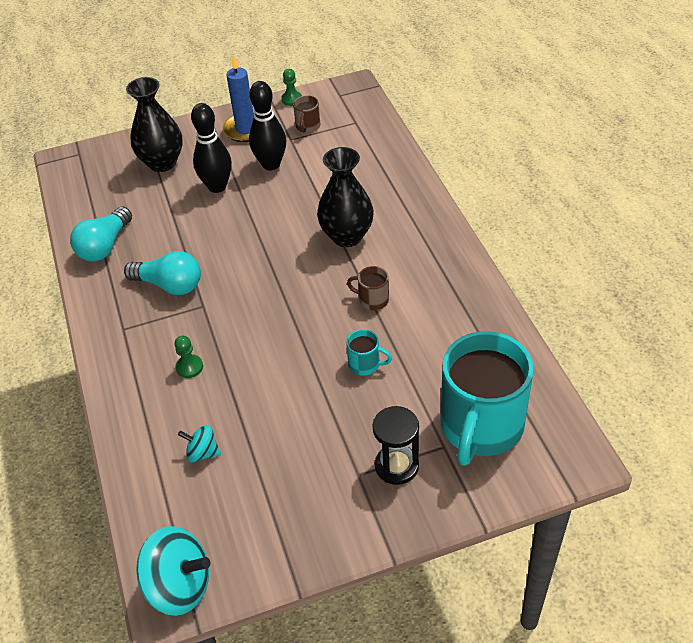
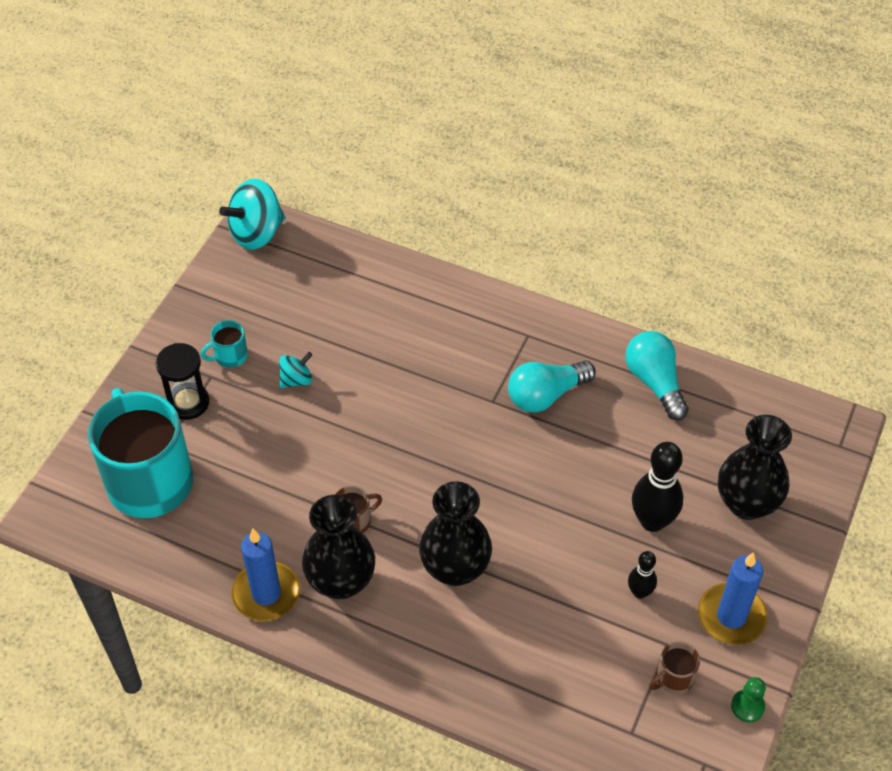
camera: 130 degrees right, 5 degrees up
(189, 367) = (433, 349): green pawn -> none
(202, 452) = (341, 306): turquoise spinning top -> turquoise spinning top (296, 380)
(271, 164) = (639, 592): black bowling pin -> black bowling pin, size x0.55
(307, 127) = (673, 678): brown mug -> brown mug turned 90 degrees counterclockwise
(365, 364) = (295, 458): turquoise mug -> turquoise mug (230, 356)
(418, 274) = (341, 581): none -> black vase
(470, 298) = (266, 593): none -> blue candle

